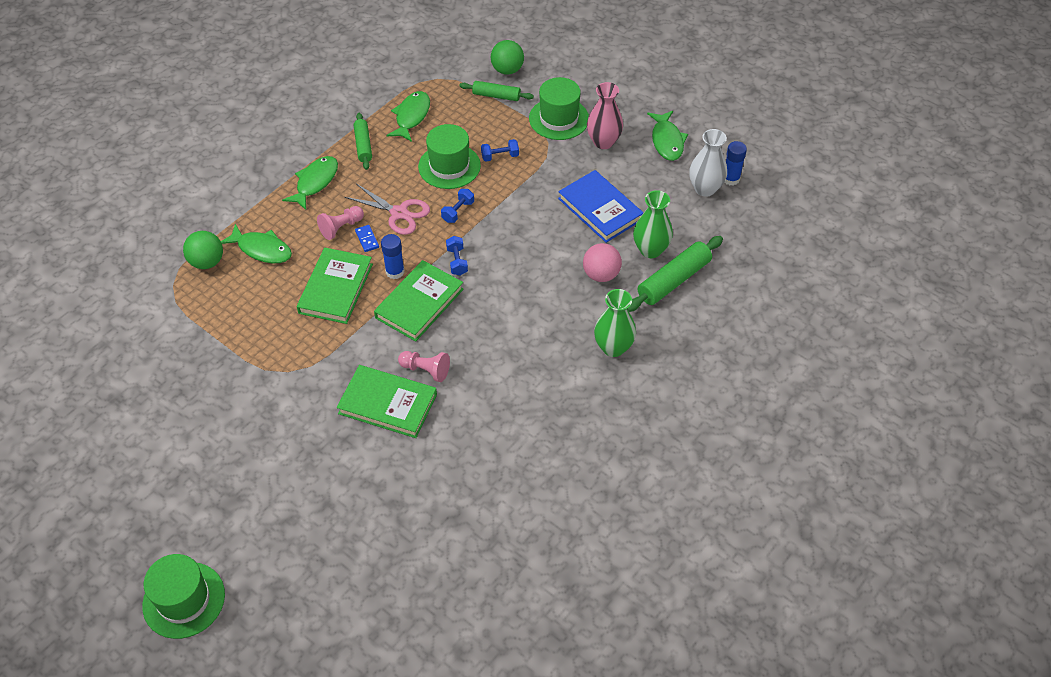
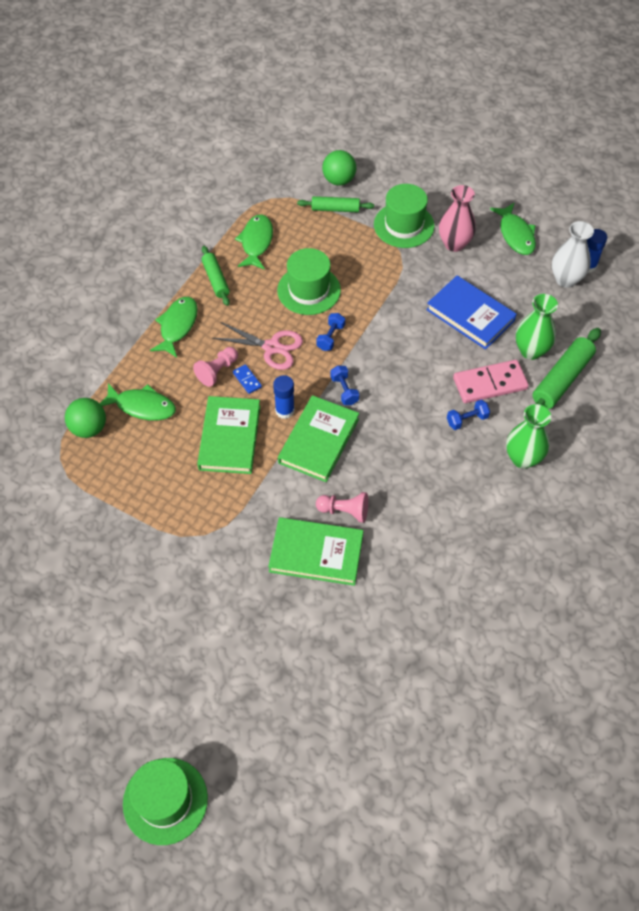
camera: 10 degrees left, 5 degrees up
(500, 156) = (356, 273): blue dumbbell -> blue dumbbell (467, 420)
(601, 274) = (490, 384): pink ball -> pink domino

